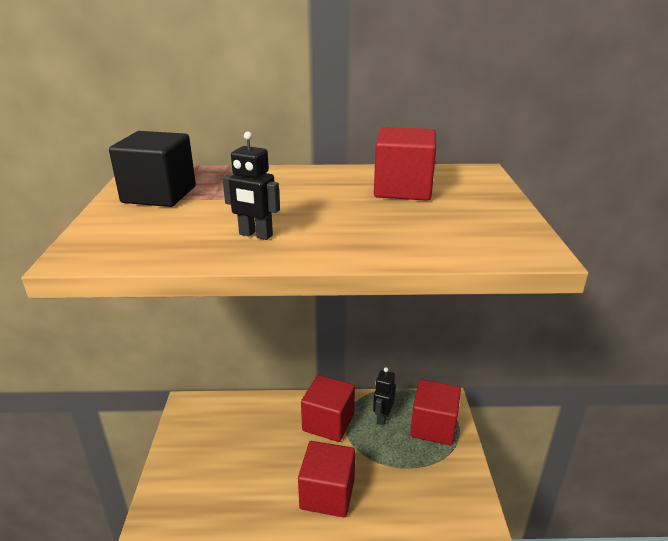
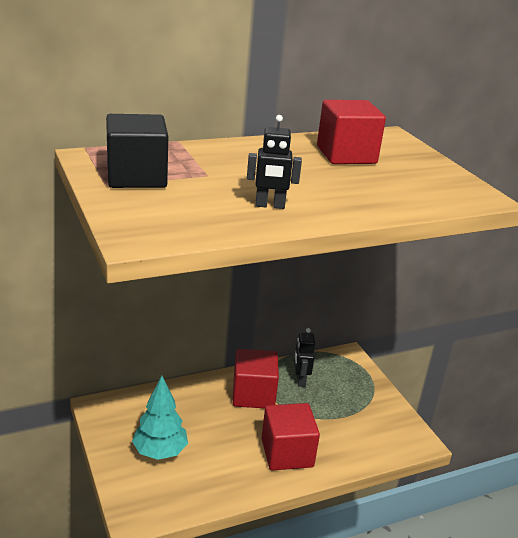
camera: 25 degrees left, 0 degrees up
(211, 461) = (160, 452): none -> turquoise tree
(433, 426) = (348, 379): red cube -> none

